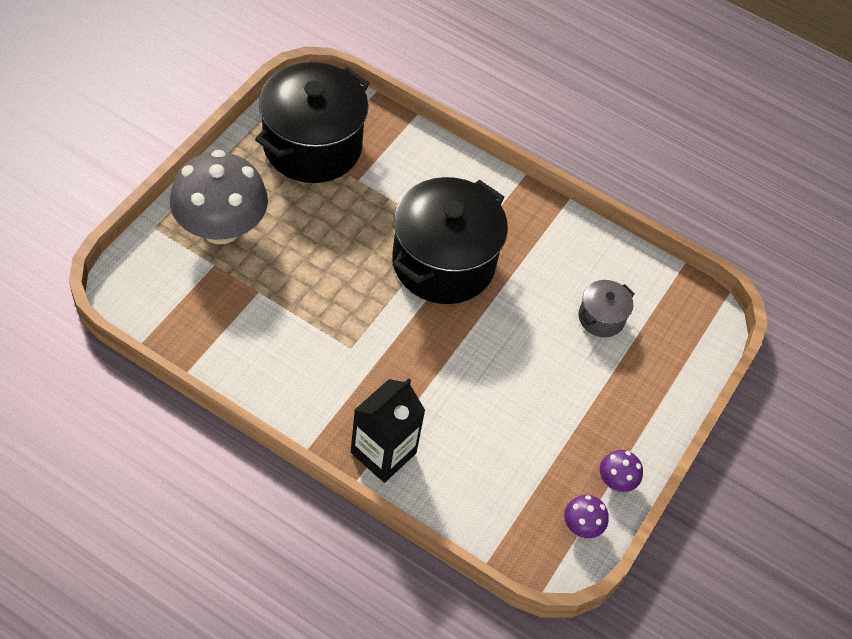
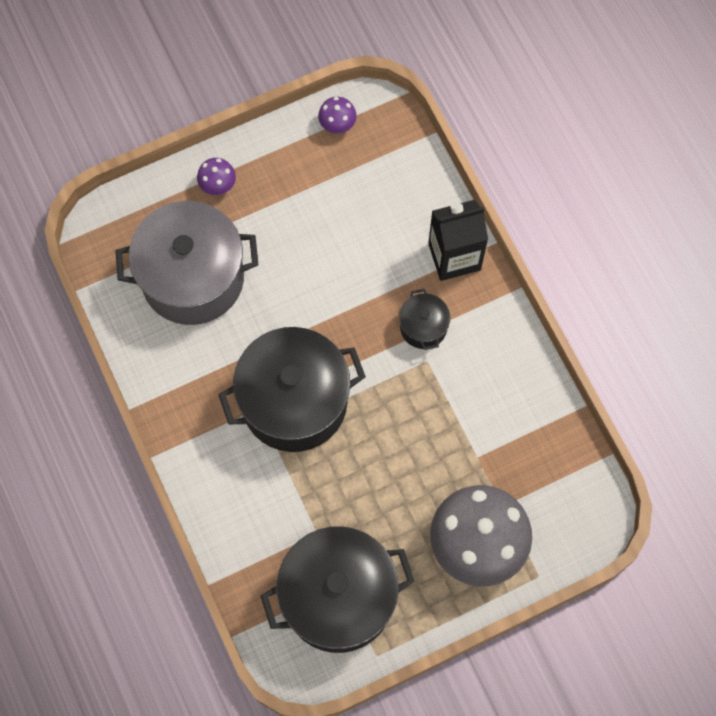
camera: 140 degrees left, 15 degrees up
(372, 374) = (423, 327): none -> black pot
(601, 318) = (193, 278): grey pot -> grey pot, size x2.21
(616, 480) = (285, 142): purple mushroom -> purple mushroom (218, 185)

